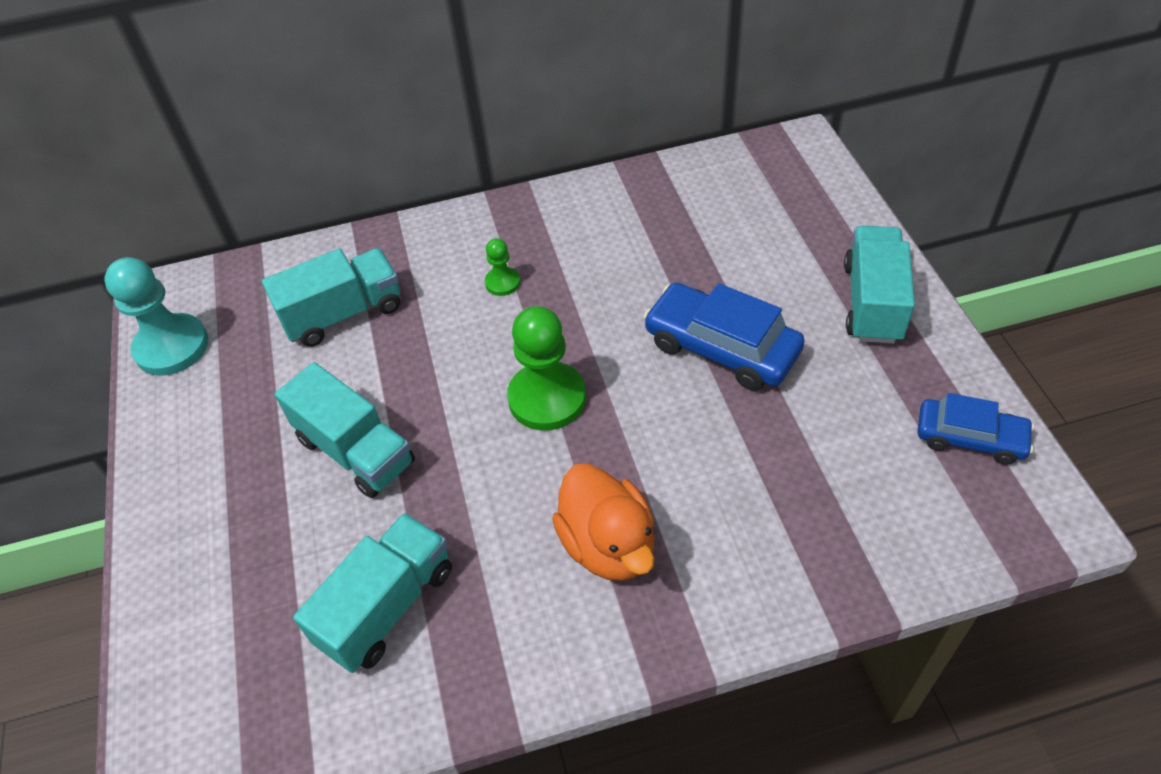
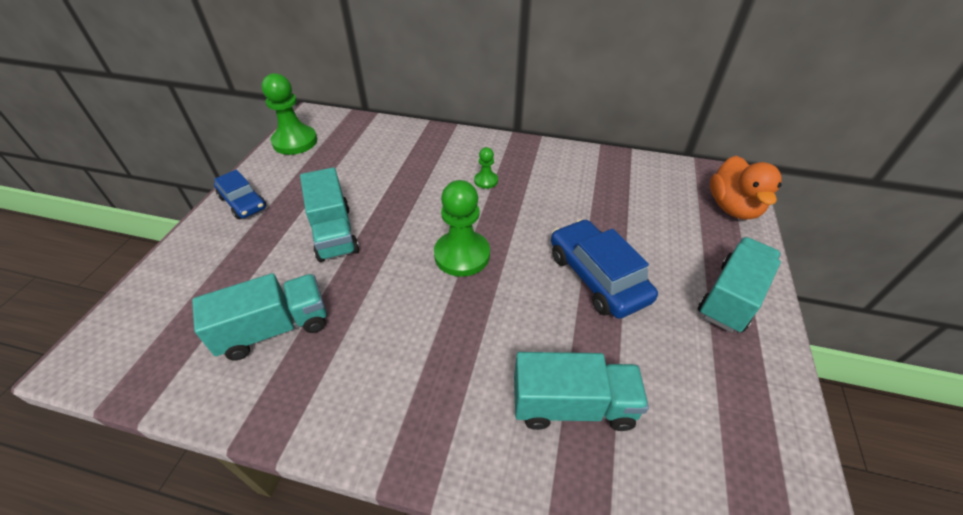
camera: 25 degrees right, 5 degrees down
(172, 347) = (295, 142): turquoise pawn -> green pawn
(343, 314) = (388, 161): turquoise truck -> turquoise truck (572, 405)
(608, 545) = (430, 365): orange duck -> orange duck (733, 208)
(970, 438) = (759, 437): blue car -> blue car (243, 202)

